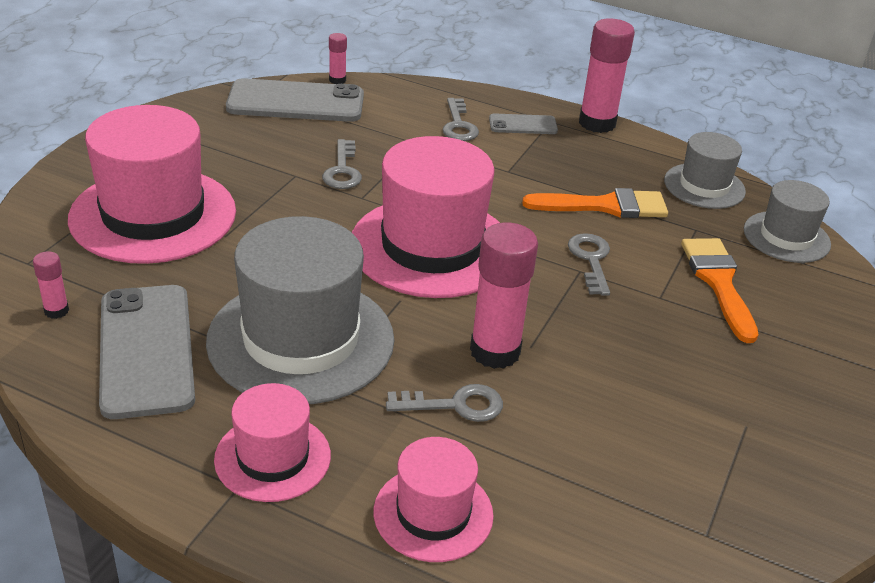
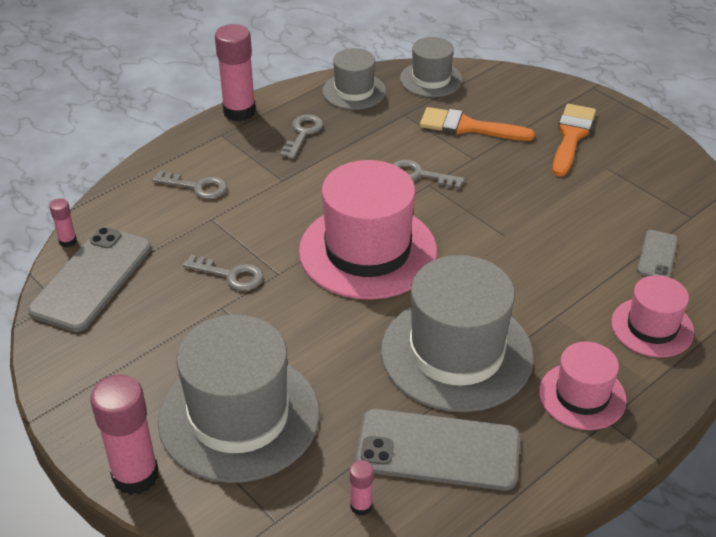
camera: 65 degrees left, 5 degrees up
(153, 215) = (239, 416): pink hat -> grey hat
(455, 405) = (554, 289): grey key -> grey key (302, 134)
(495, 351) = (504, 254): pink glue stick -> pink glue stick (135, 475)
(523, 125) = (218, 151): grey phone -> grey phone (657, 255)
(605, 206) = (356, 146): orange brush -> orange brush (571, 136)

